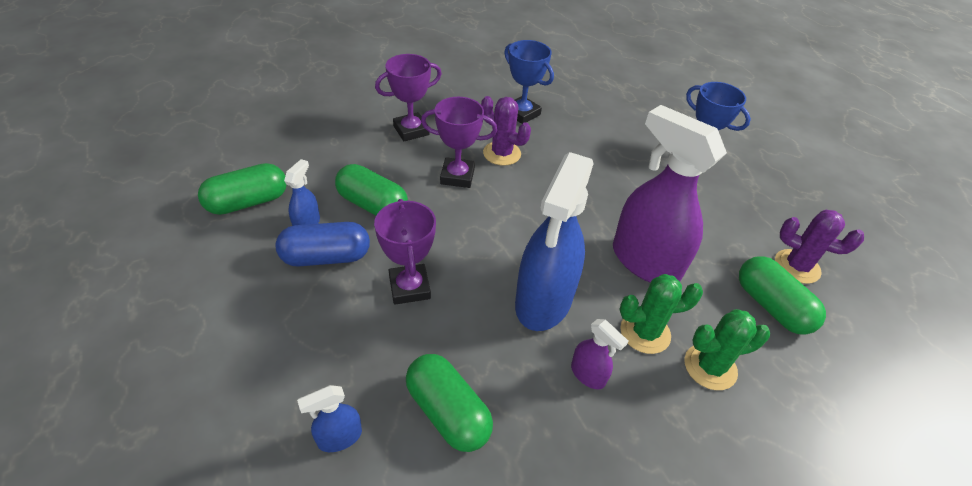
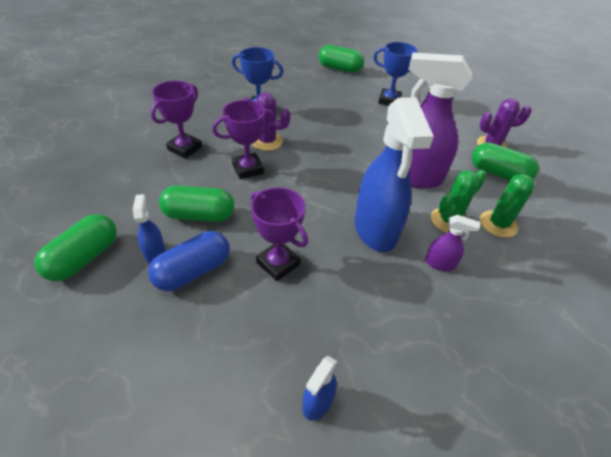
camera: 30 degrees left, 0 degrees up
(448, 412) = (377, 337): green capsule -> green capsule (340, 69)

